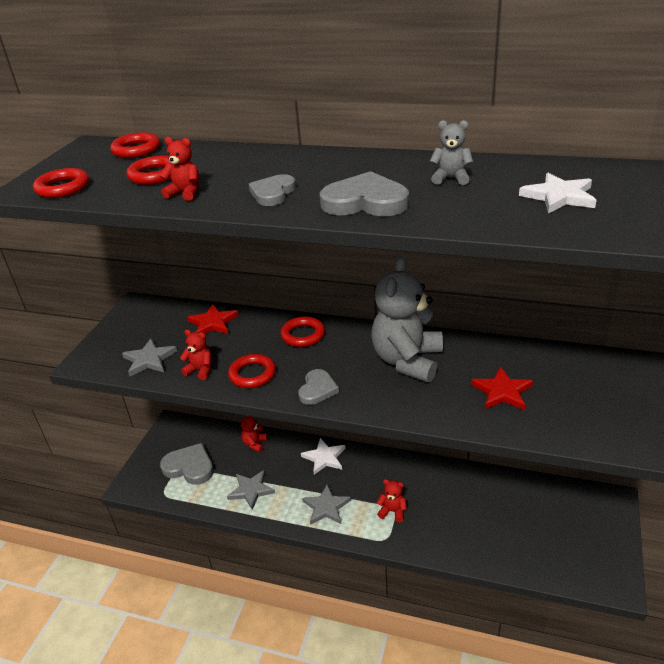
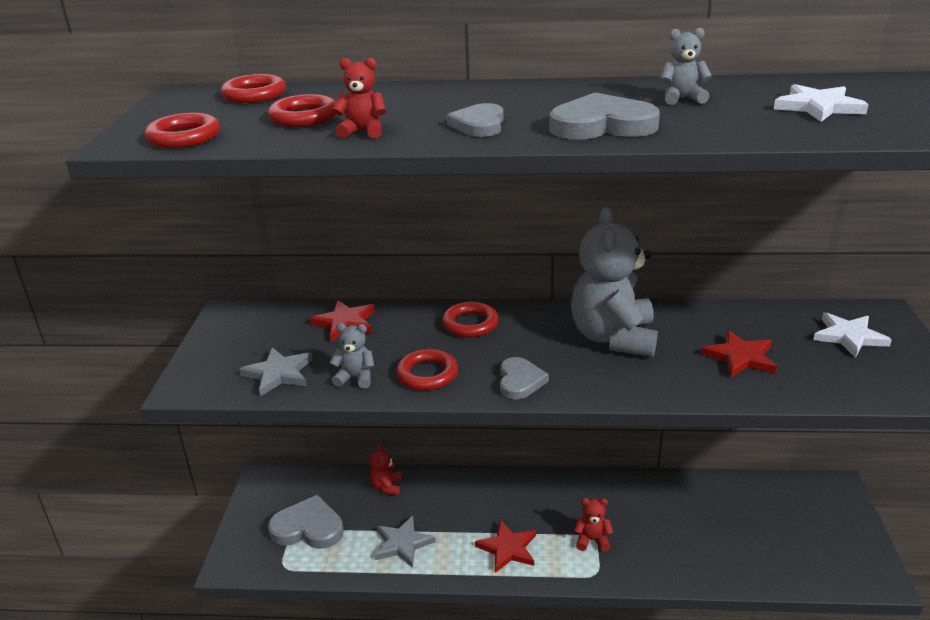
camera: 15 degrees left, 5 degrees down
(200, 370) = (355, 378): red teddy bear -> grey teddy bear
(324, 458) = (483, 490): white star -> white star (849, 337)
(326, 507) = (508, 548): grey star -> red star

